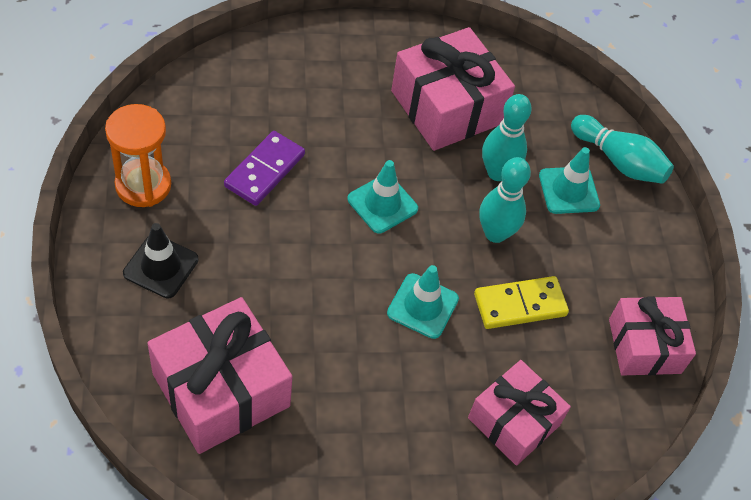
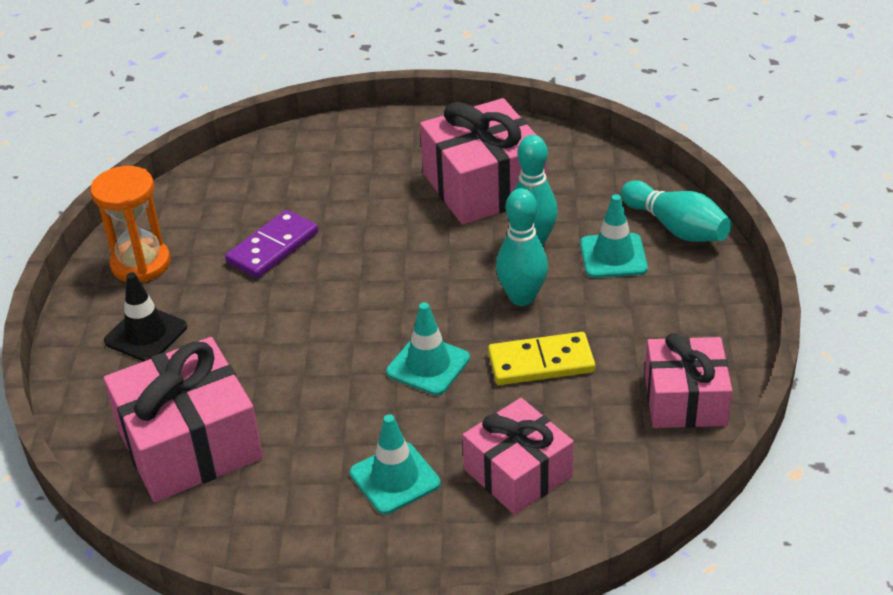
camera: 15 degrees right, 15 degrees down
(382, 204) = (397, 274): turquoise traffic cone -> turquoise traffic cone (395, 478)

